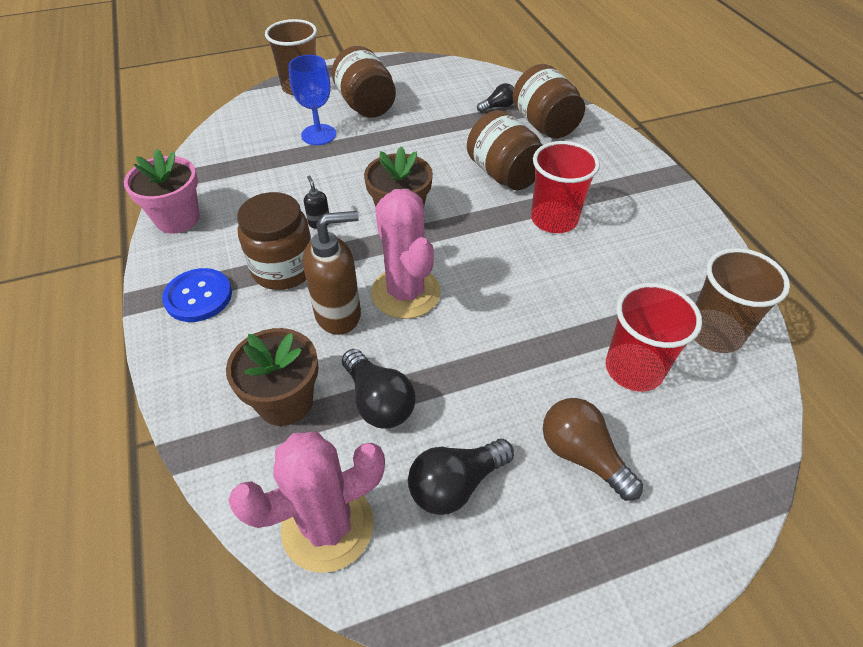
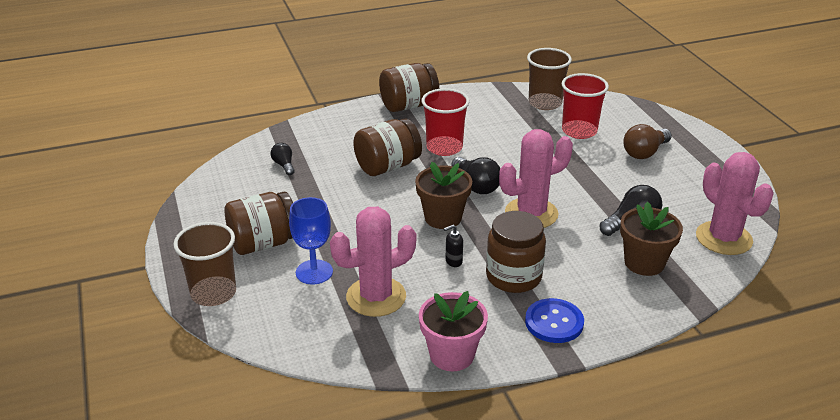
camera: 90 degrees left, 15 degrees down
(274, 171) = (376, 297): none -> pink cactus
(339, 314) = (559, 244): brown soap dispenser -> none
(455, 484) = (679, 194): black light bulb -> black light bulb (476, 186)
(544, 125) = (318, 143): brown jar -> brown jar (408, 105)

